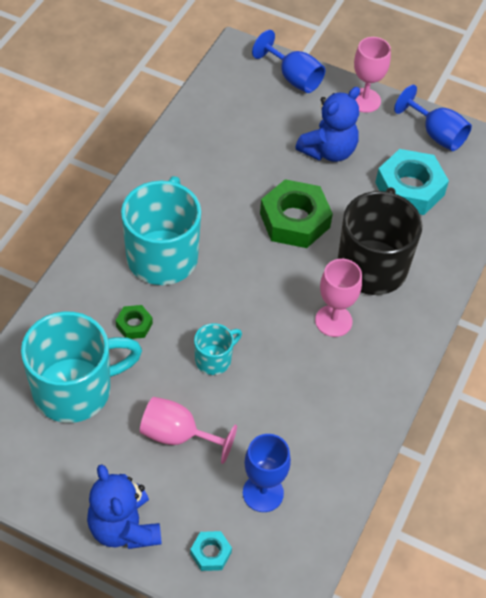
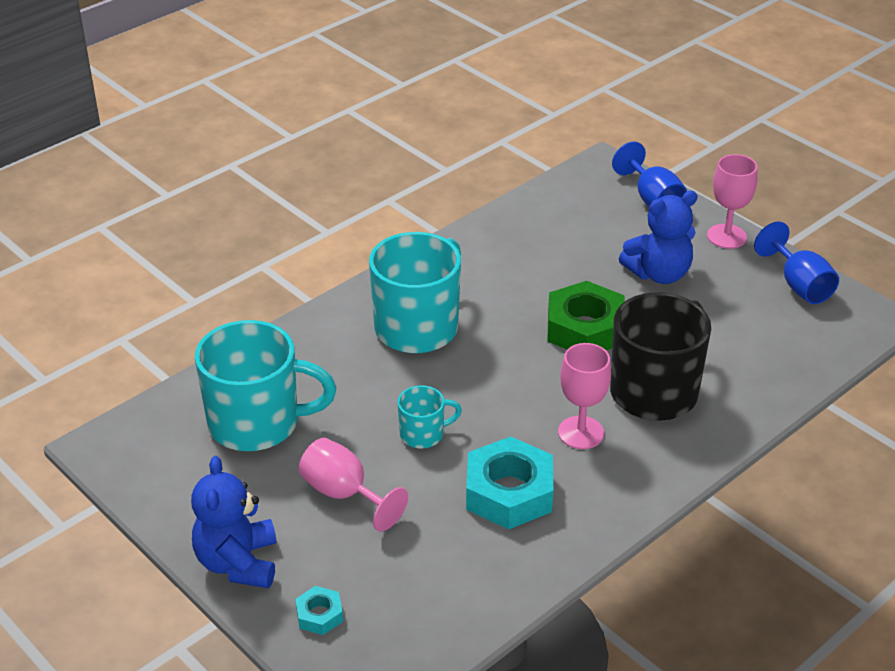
camera: 25 degrees right, 15 degrees down
(134, 325) = (352, 381): green nut -> none
(263, 493) = (410, 574): blue goblet -> none
(410, 188) = (739, 329): turquoise nut -> turquoise nut (509, 492)

